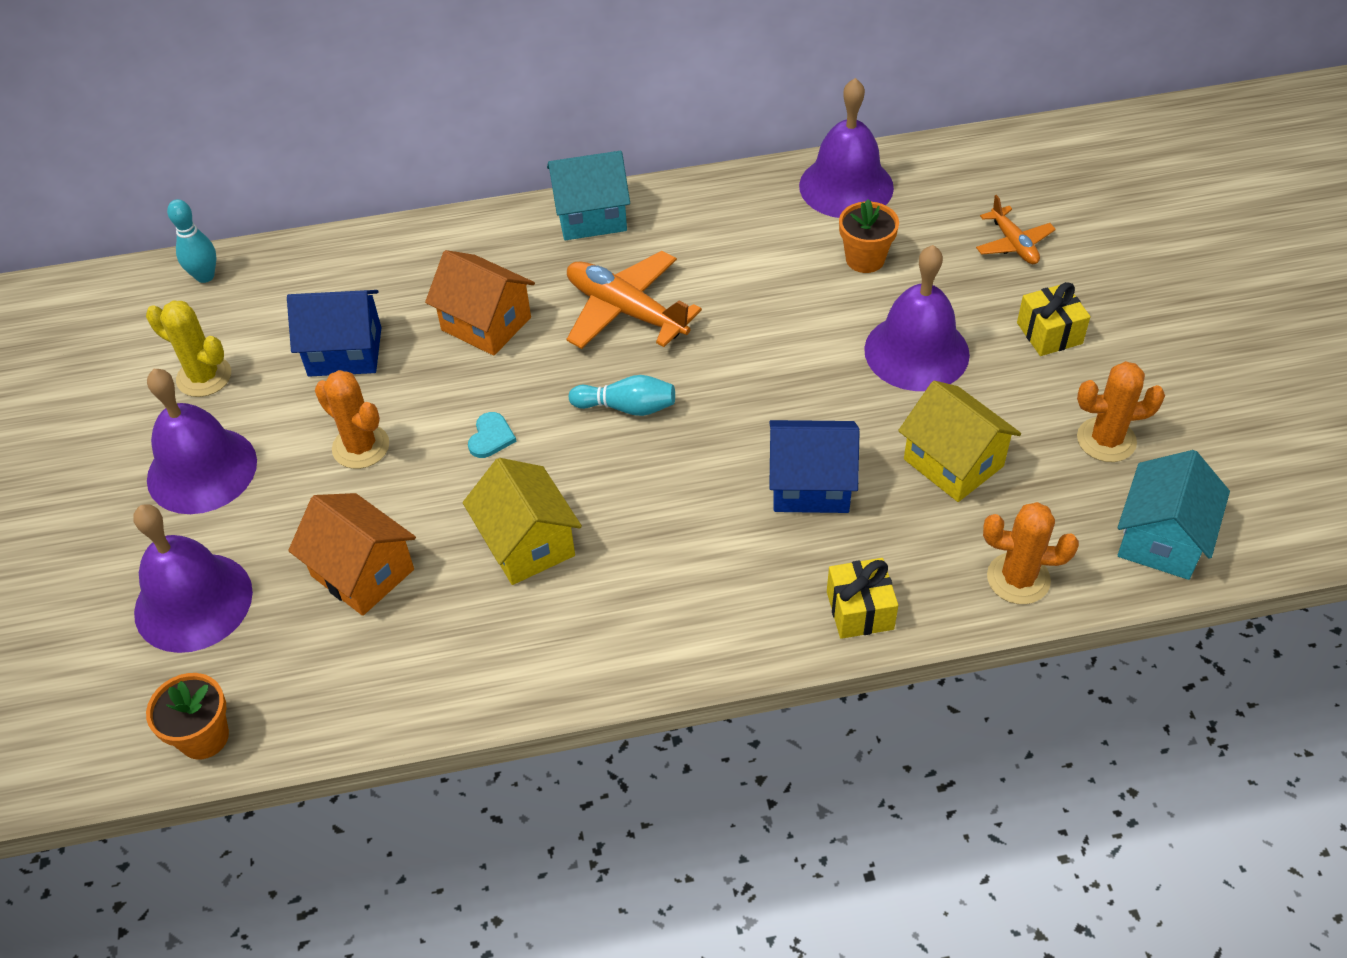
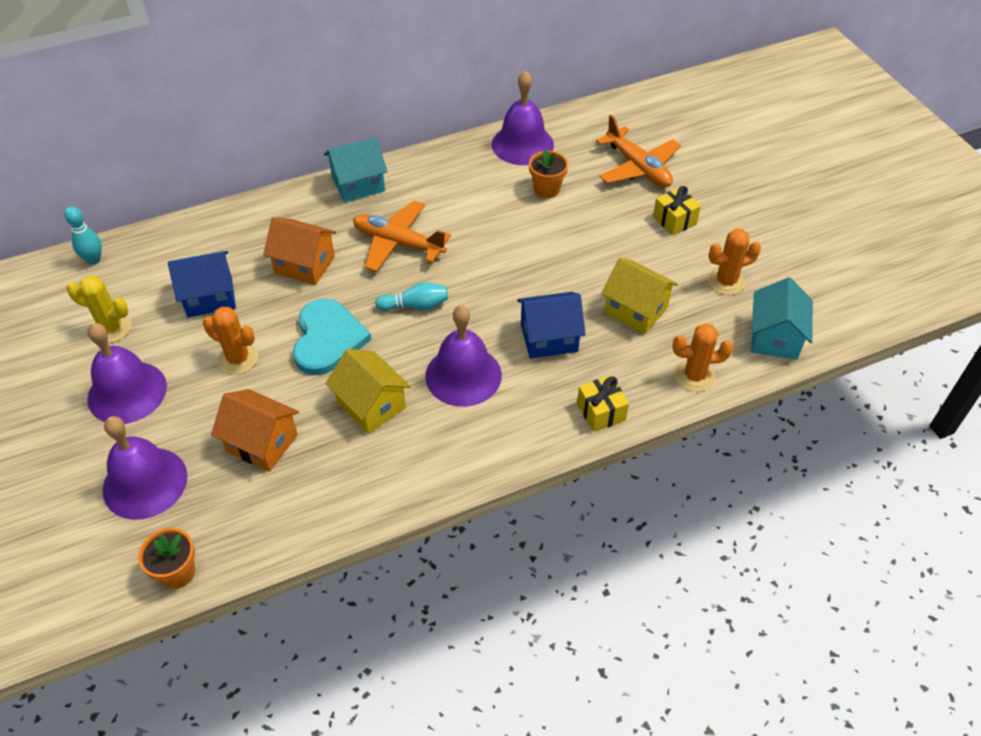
camera: 15 degrees left, 0 degrees up
(491, 437) = (328, 339): turquoise heart -> turquoise heart, size x2.39
(916, 352) = (594, 243): purple bell -> purple bell (463, 375)
(1013, 244) = (638, 167): orange plane -> orange plane, size x1.74

